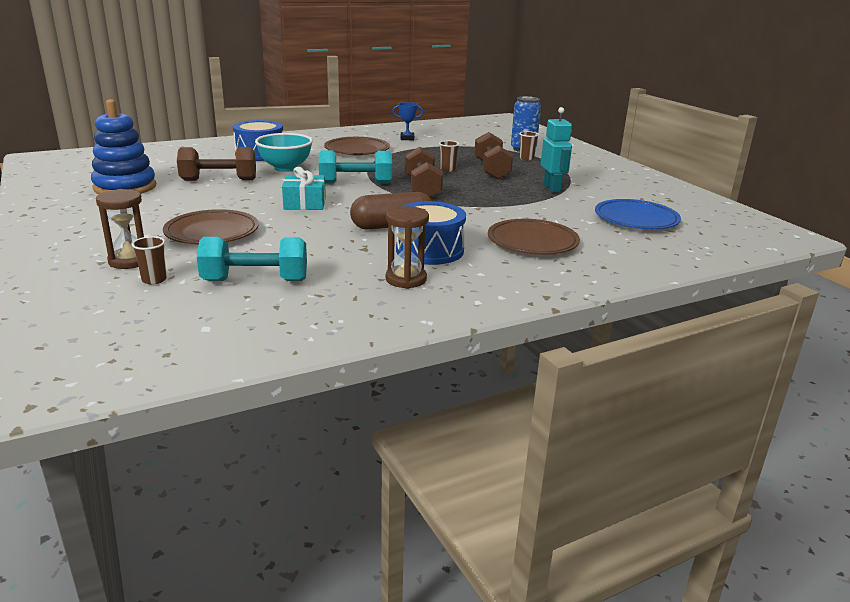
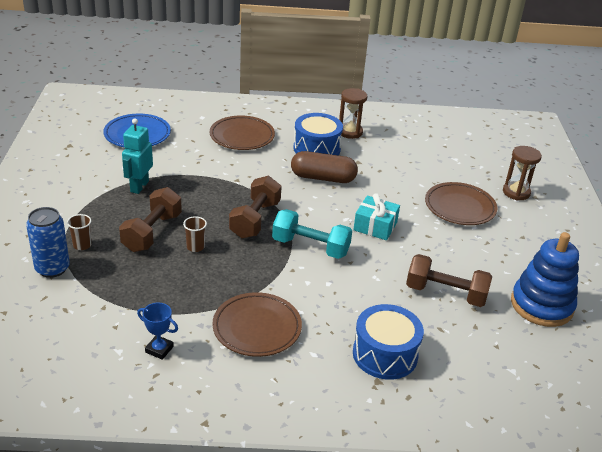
camera: 155 degrees left, 10 degrees up
(154, 280) = (498, 171): brown cup -> none
(255, 281) = (438, 154): turquoise dumbbell -> none
(285, 168) = (367, 302): turquoise bowl -> none

